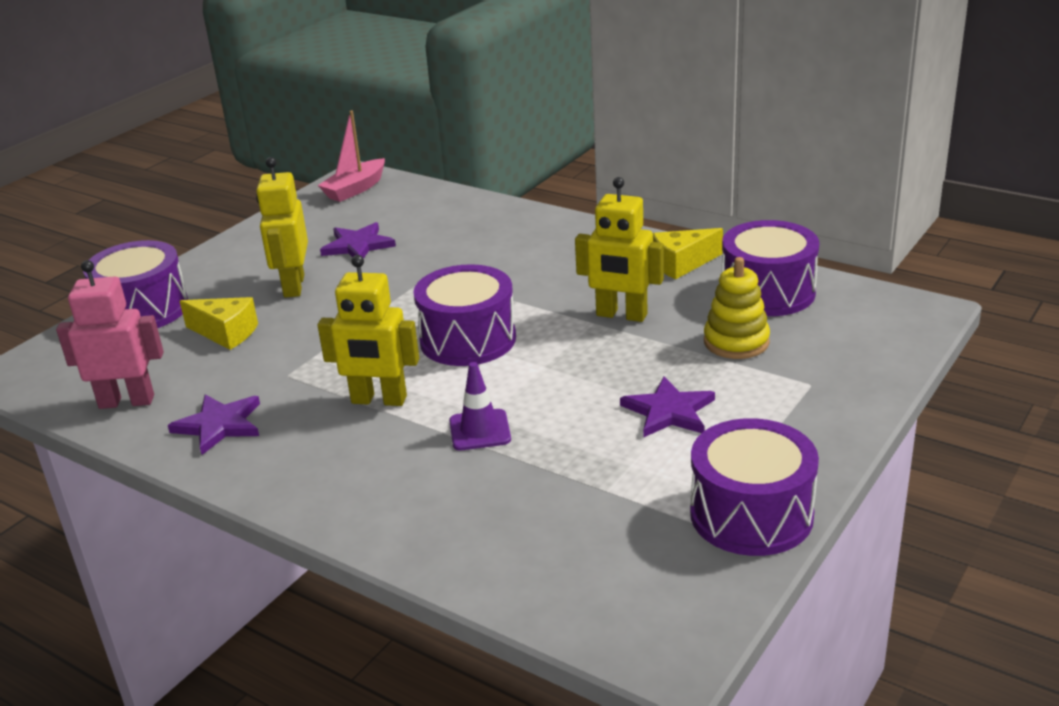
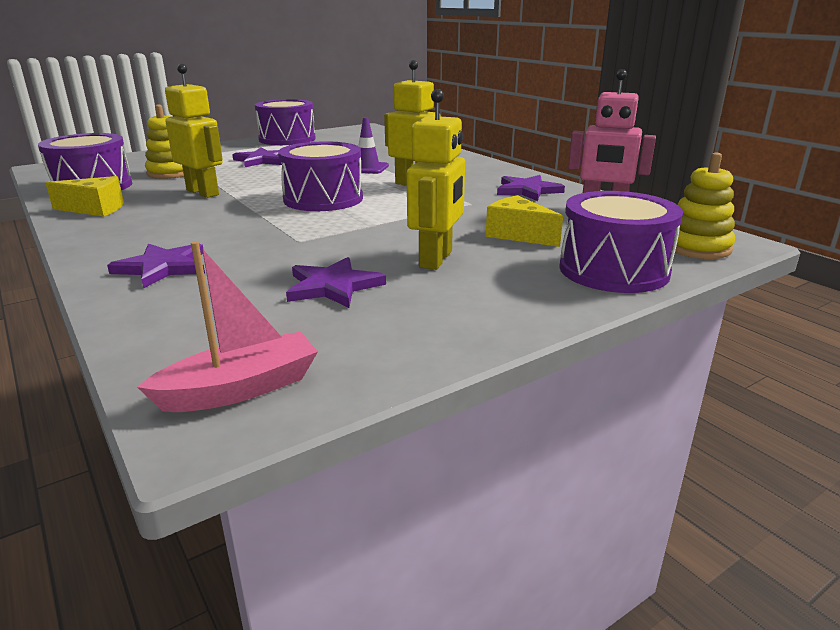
camera: 160 degrees left, 5 degrees down
(53, 357) = (696, 247): none -> yellow stacking toy
(500, 229) = (162, 267): none -> purple star

